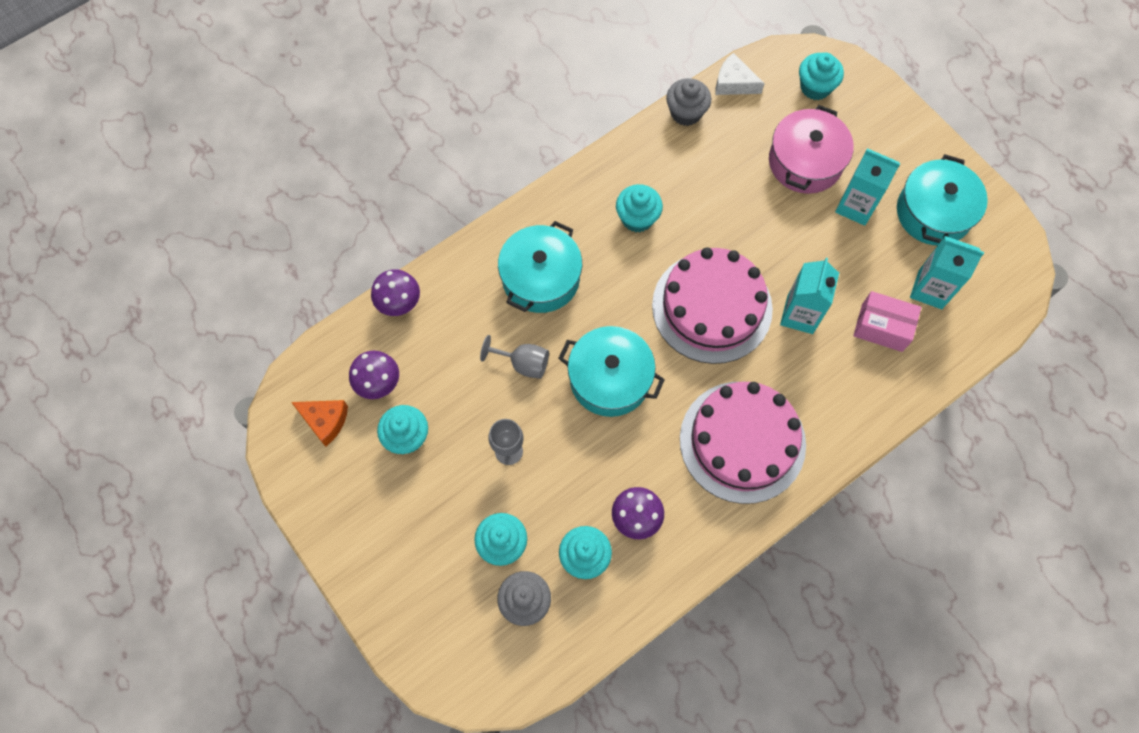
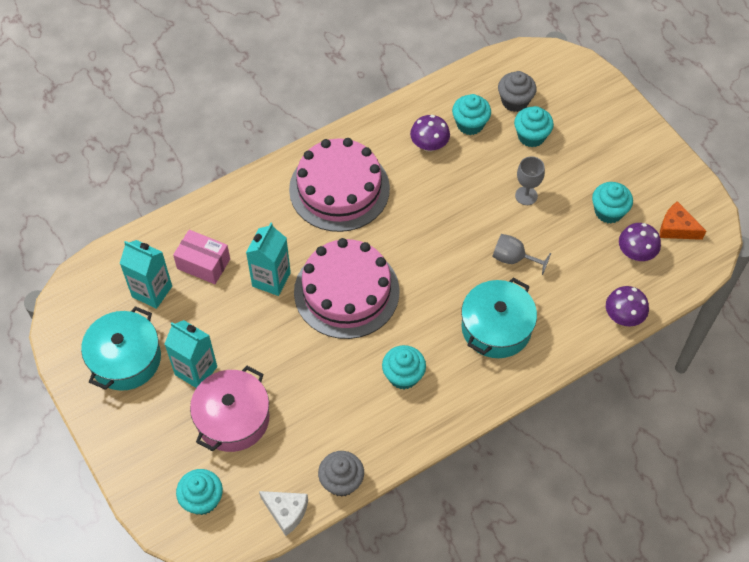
camera: 175 degrees left, 10 degrees down
(610, 379) = (441, 241): turquoise pot -> none

